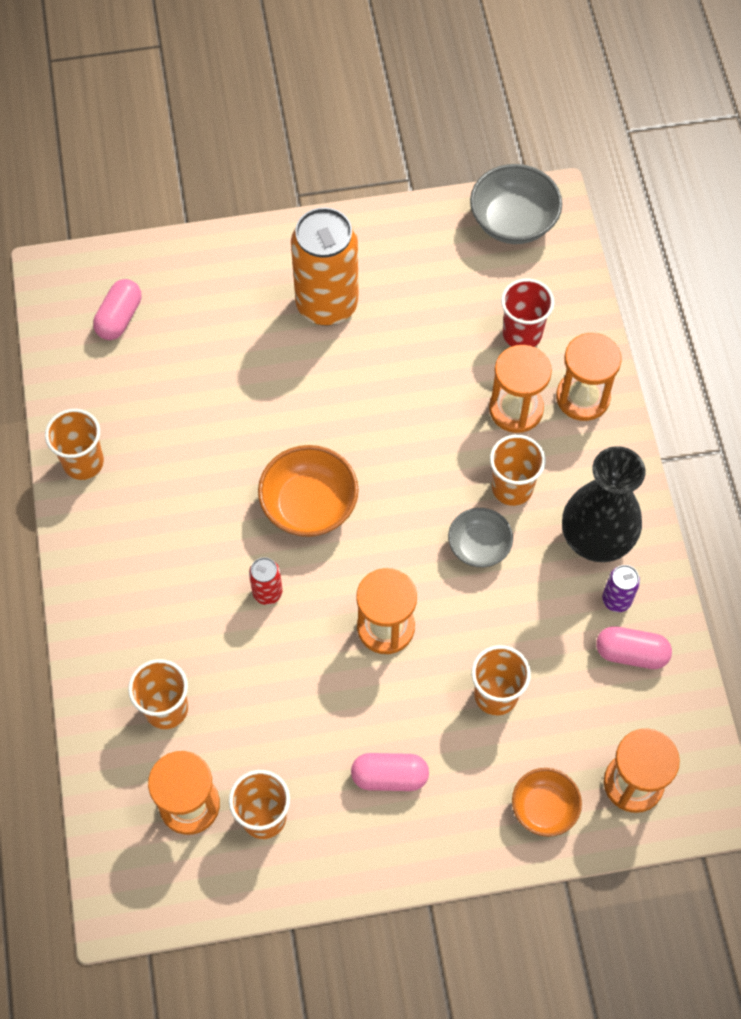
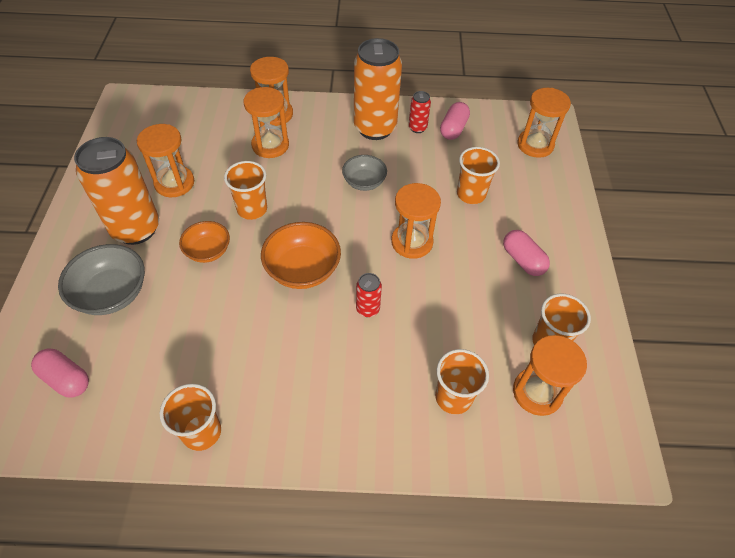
camera: 80 degrees left, 10 degrees down
(389, 776) = (522, 260): pink capsule -> pink capsule turned 45 degrees counterclockwise
(412, 318) = (174, 183): none -> orange hourglass
(512, 488) = (327, 158): orange cup -> orange cup (252, 209)
(513, 221) = (128, 119): grey bowl -> grey bowl (112, 294)
(522, 334) = (216, 131): red cup -> none
(544, 808) = (548, 186): orange bowl -> orange bowl (208, 251)
(596, 539) = (375, 128): black vase -> orange can
(616, 600) = (417, 128): purple can -> red can

